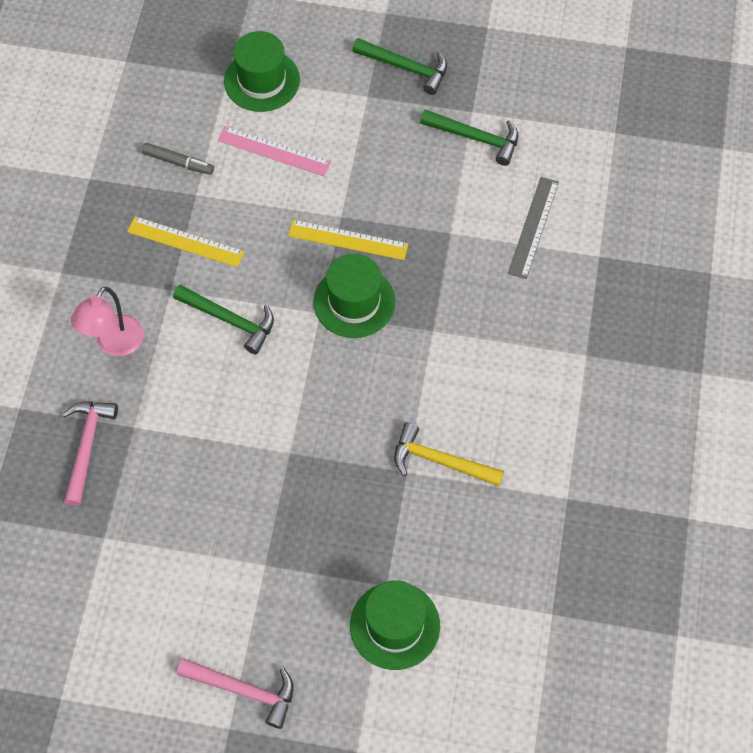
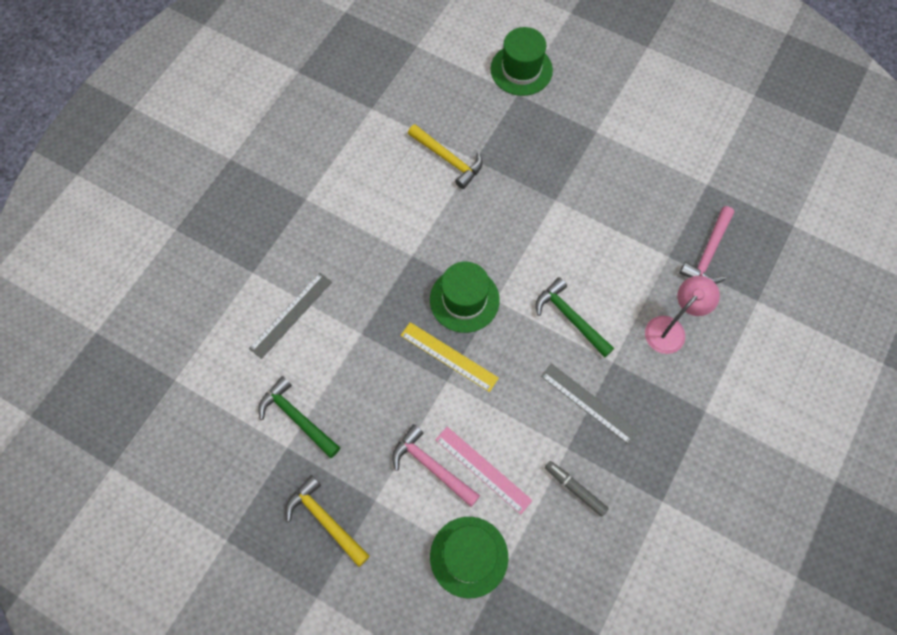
camera: 160 degrees left, 5 degrees up
(185, 241) = (589, 403): yellow ruler -> grey ruler
(244, 690) = (632, 63): pink hammer -> pink hammer (431, 466)
(406, 68) = (325, 520): green hammer -> yellow hammer

